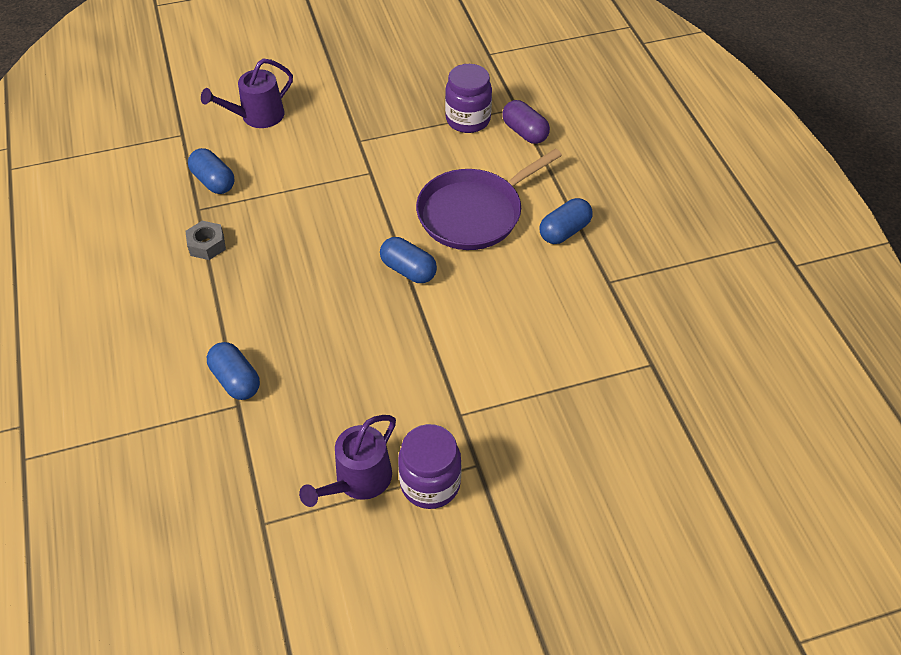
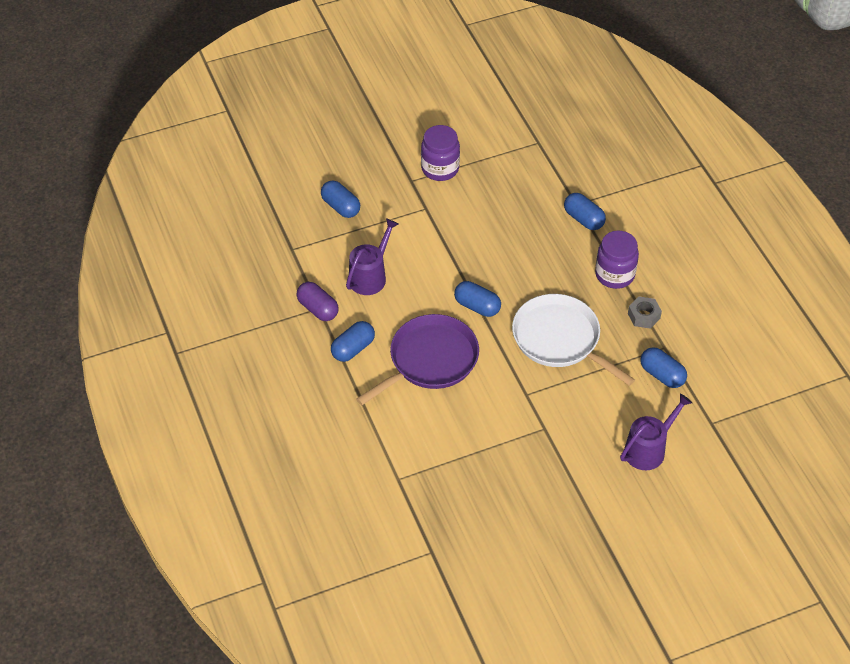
camera: 175 degrees right, 0 degrees up
(317, 225) = (560, 339): none -> white pan
(358, 480) = (485, 167): purple watering can -> purple watering can (370, 276)
(468, 120) = (445, 460): purple jar -> purple jar (614, 275)
(524, 132) = (389, 449): purple capsule -> purple capsule (318, 309)
(585, 426) = (341, 207): none -> blue capsule

